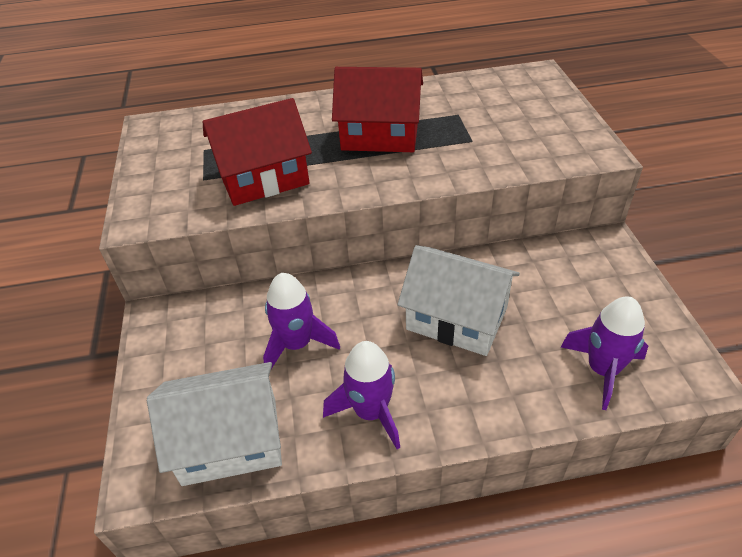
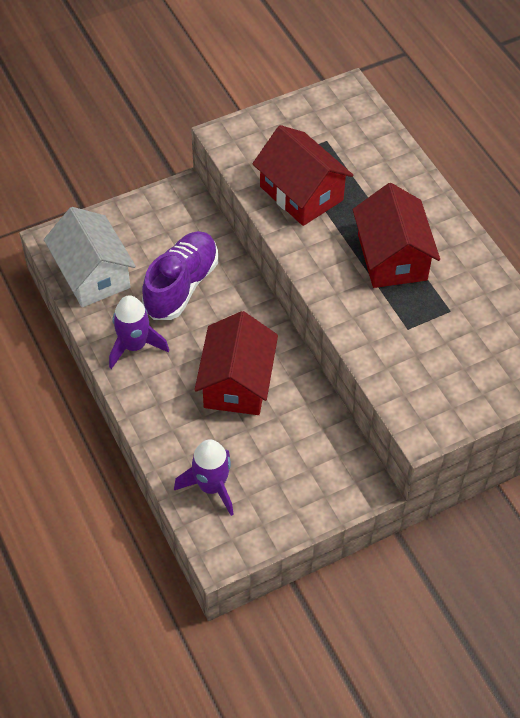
camera: 70 degrees right, 10 degrees up
(297, 344) = (181, 286): purple rocket -> purple shoe
(457, 318) = (237, 382): white house -> red house

